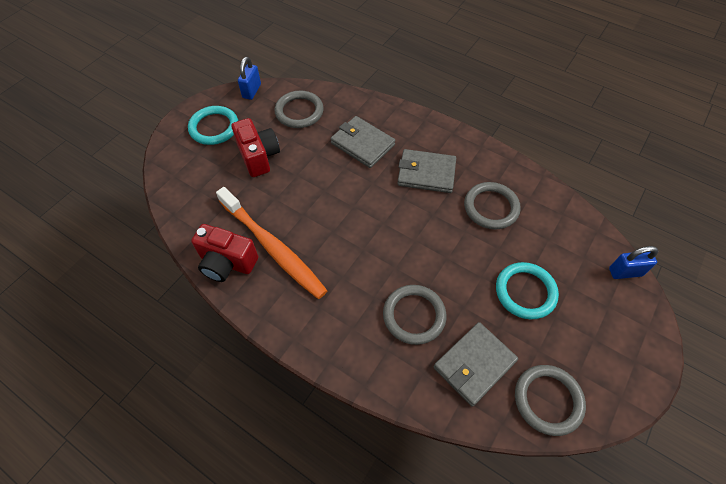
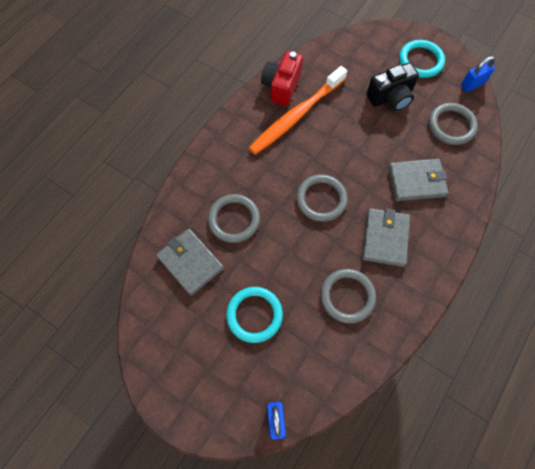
camera: 90 degrees right, 10 degrees up
(252, 91) = (472, 84): blue padlock -> blue padlock turned 45 degrees counterclockwise
(259, 156) = (390, 97): red camera -> black camera
(362, 144) = (416, 181): grey wallet -> grey wallet turned 45 degrees clockwise
(548, 400) = (157, 317): grey ring -> grey ring (321, 199)

